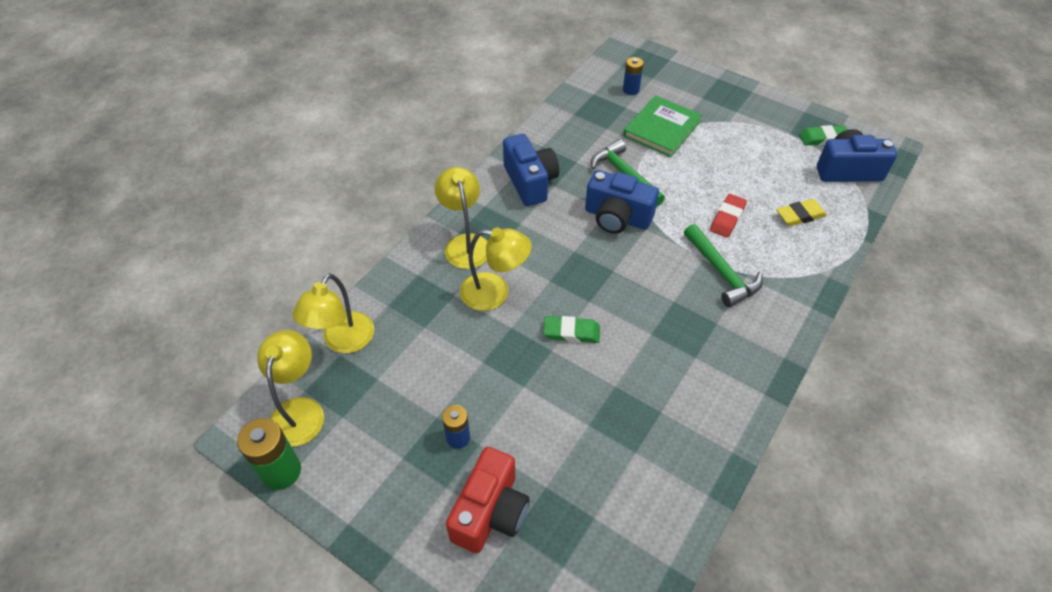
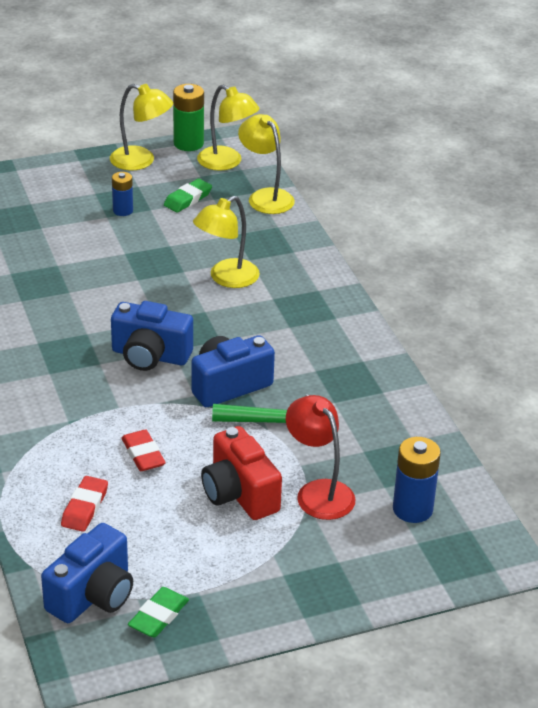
camera: 125 degrees right, 15 degrees down
(465, 243) = (300, 287): yellow lamp -> yellow lamp (141, 161)
(490, 512) = (55, 201): red camera -> red camera (239, 494)
(530, 182) = (337, 358): blue camera -> blue camera (150, 356)
(571, 332) = (141, 296): green eraser -> green eraser (188, 199)
(631, 90) = (412, 509): blue battery -> blue battery, size x1.59
(662, 129) = (318, 492): green book -> red lamp
(721, 272) = (91, 408): green hammer -> none
(800, 215) = (85, 507): yellow eraser -> red eraser

